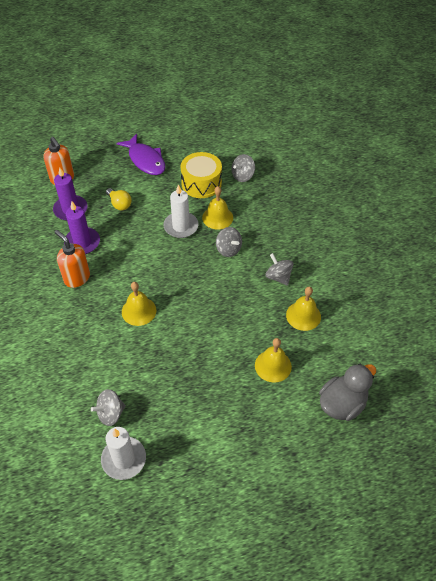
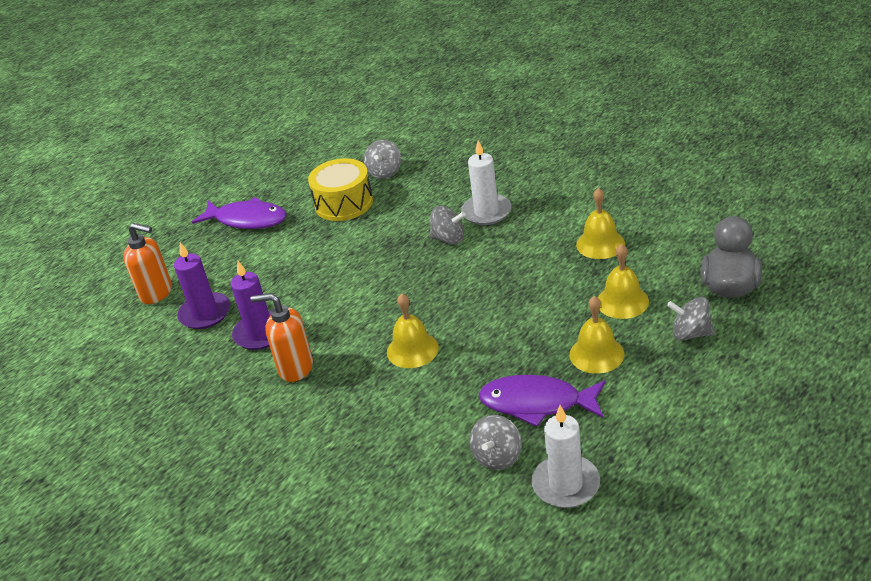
camera: 30 degrees left, 15 degrees down
(119, 204) = (264, 274): yellow light bulb -> none
(161, 396) = (536, 403): none -> purple fish
(181, 226) = (367, 251): white candle -> white candle (486, 212)
(217, 217) = (401, 220): yellow bell -> yellow bell (596, 354)
(278, 277) = (533, 229): grey spinning top -> grey spinning top (690, 333)

